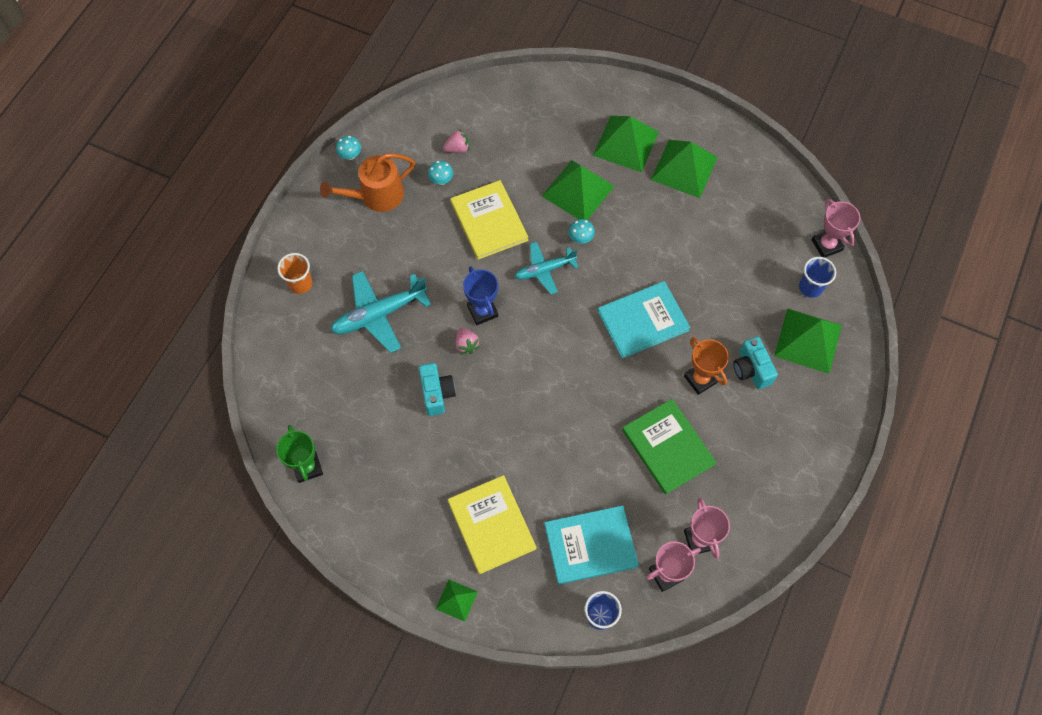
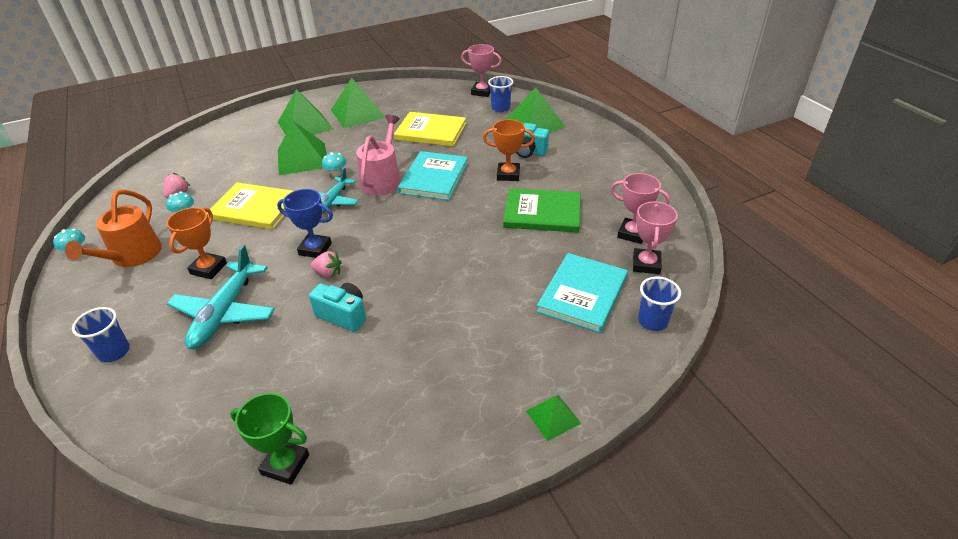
camera: 50 degrees left, 25 degrees down
(300, 283) = (114, 352): orange cup -> blue cup
(406, 259) = (208, 268): none -> orange trophy
(491, 525) = (503, 347): yellow book -> yellow book (431, 131)
(604, 282) = (382, 180): none -> pink watering can

